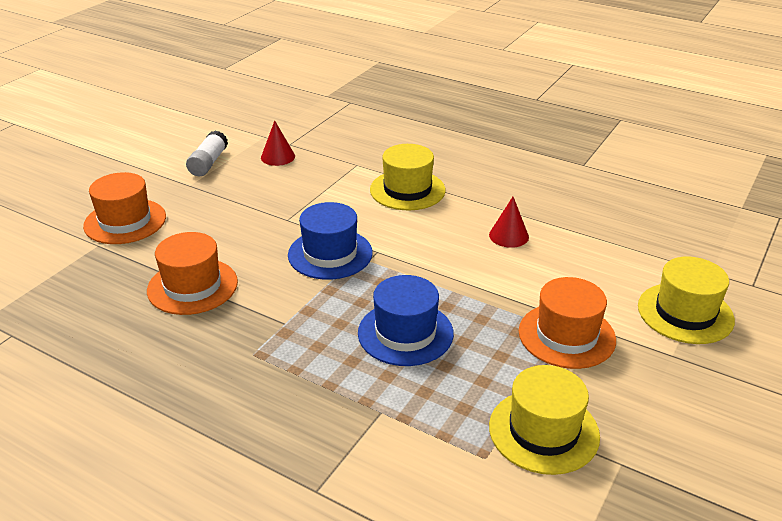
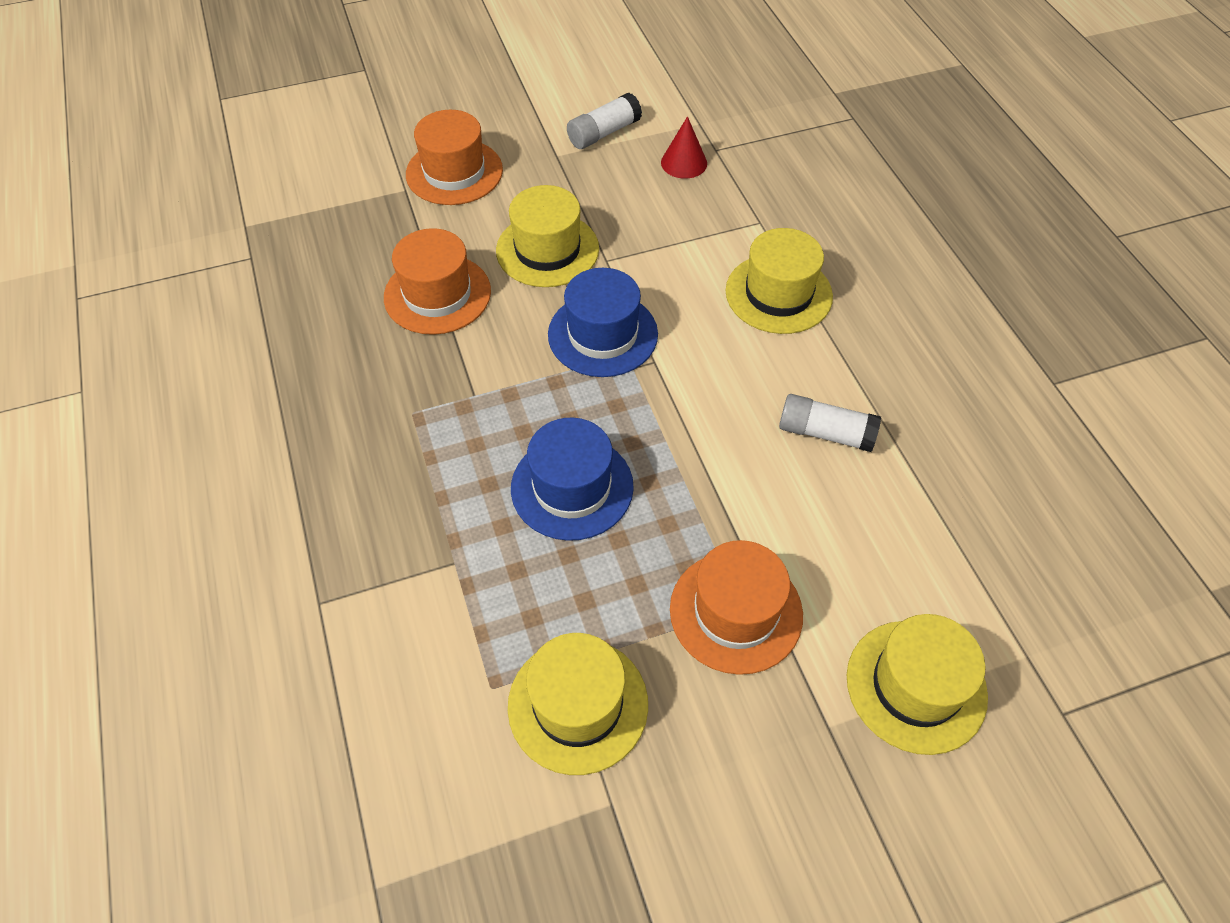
camera: 40 degrees right, 20 degrees up
(242, 231) = (547, 250): none -> yellow hat
(508, 236) = (825, 433): red cone -> white glue stick

